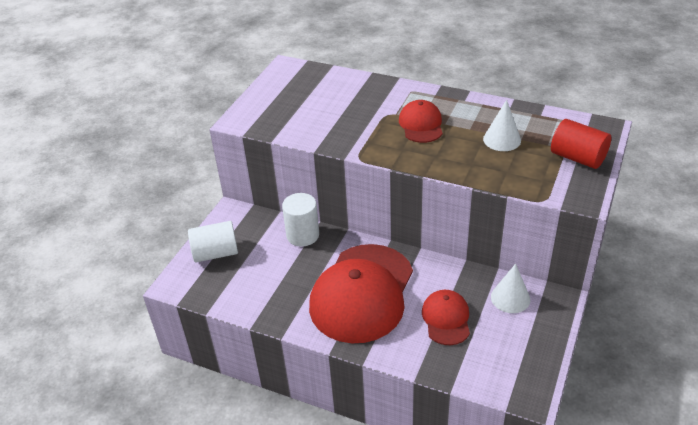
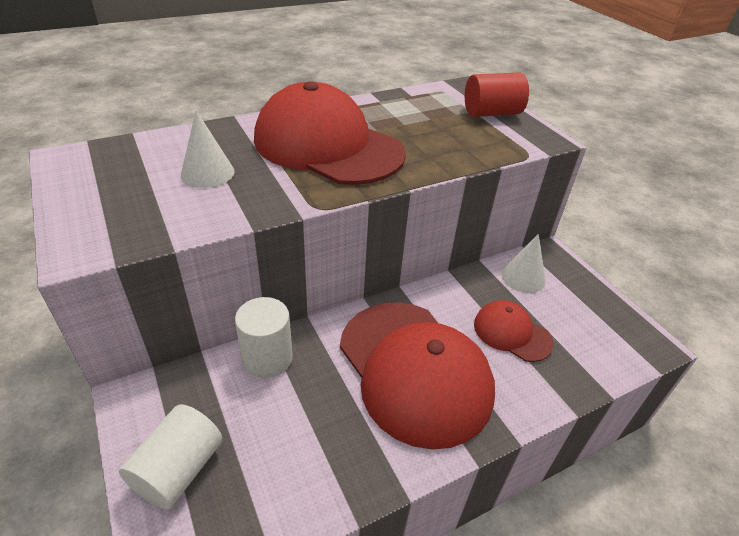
camera: 55 degrees left, 0 degrees up
(421, 125) = (328, 146): red cap -> red cap, size x2.05
(502, 139) = (417, 126): white cone -> white cone (207, 173)

